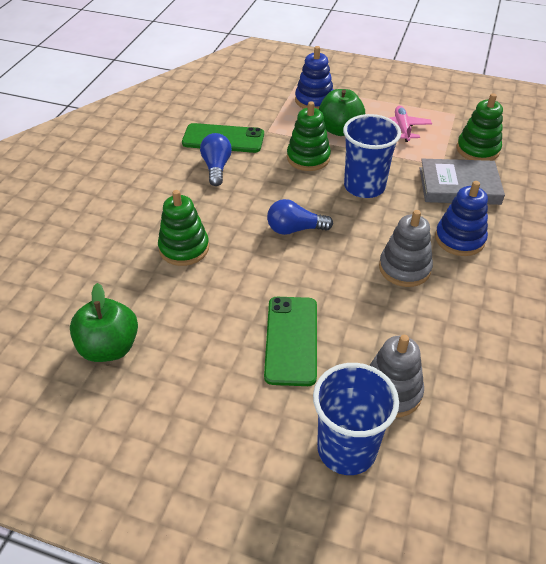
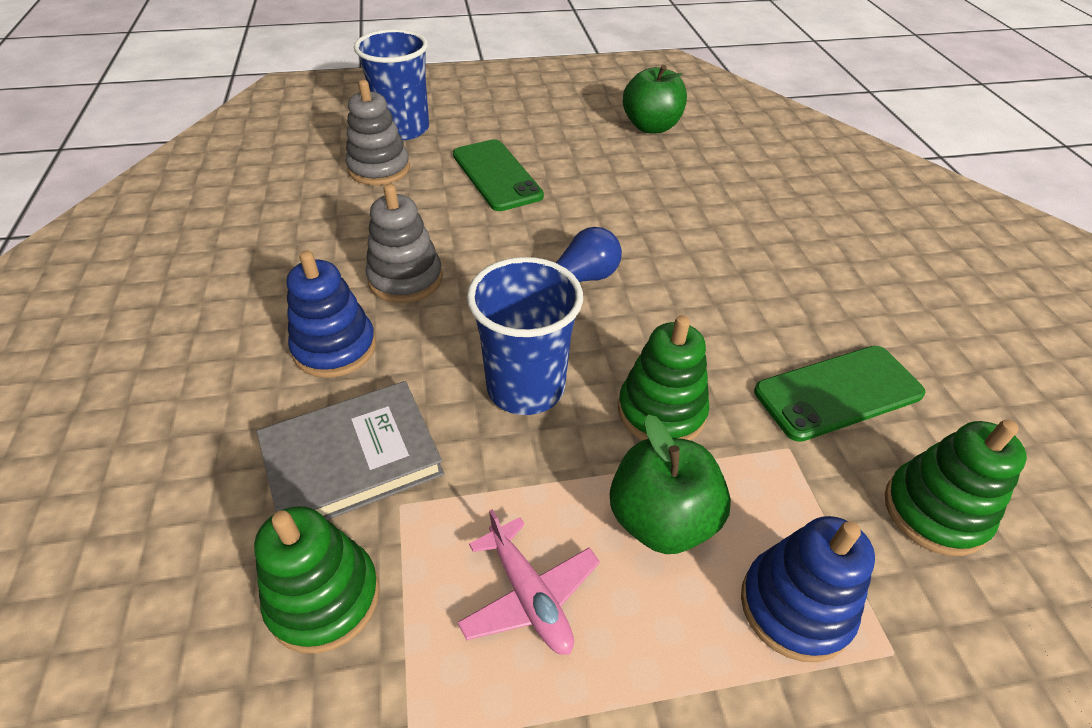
camera: 150 degrees right, 0 degrees up
(184, 248) = (686, 214): green stacking toy -> green stacking toy (935, 511)
(216, 167) = (779, 331): blue light bulb -> none

